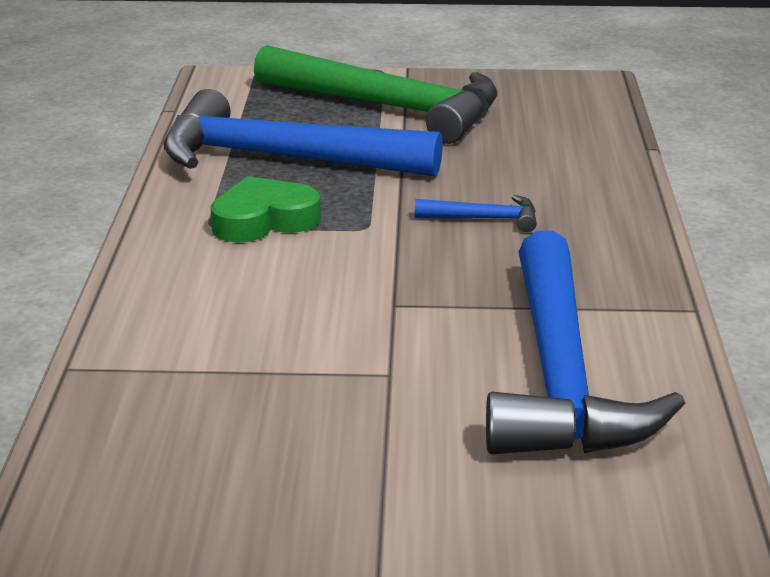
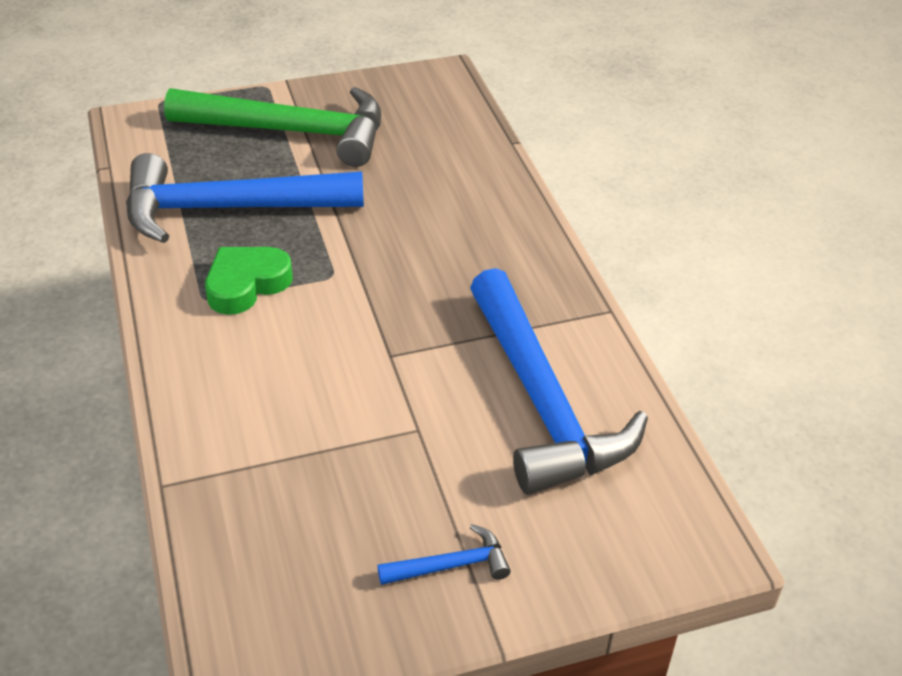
camera: 20 degrees left, 15 degrees up
(484, 219) = (420, 246): blue hammer -> blue hammer (451, 565)

